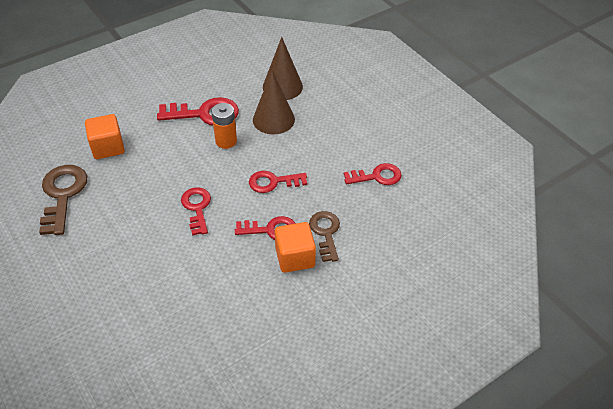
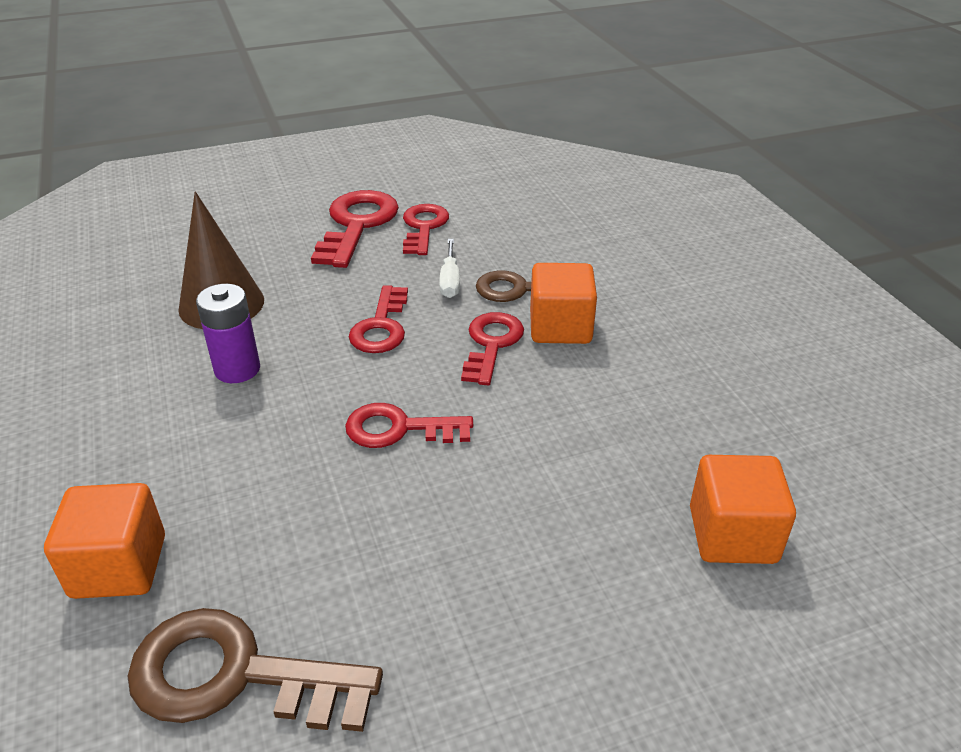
camera: 75 degrees left, 10 degrees down
(146, 348) = (732, 535): none -> orange cube
(205, 114) = (133, 389): red key -> red key (357, 225)
(226, 141) = (237, 369): orange battery -> purple battery
(282, 87) = (141, 282): brown cone -> none
(325, 200) = (450, 280): none -> white screwdriver

